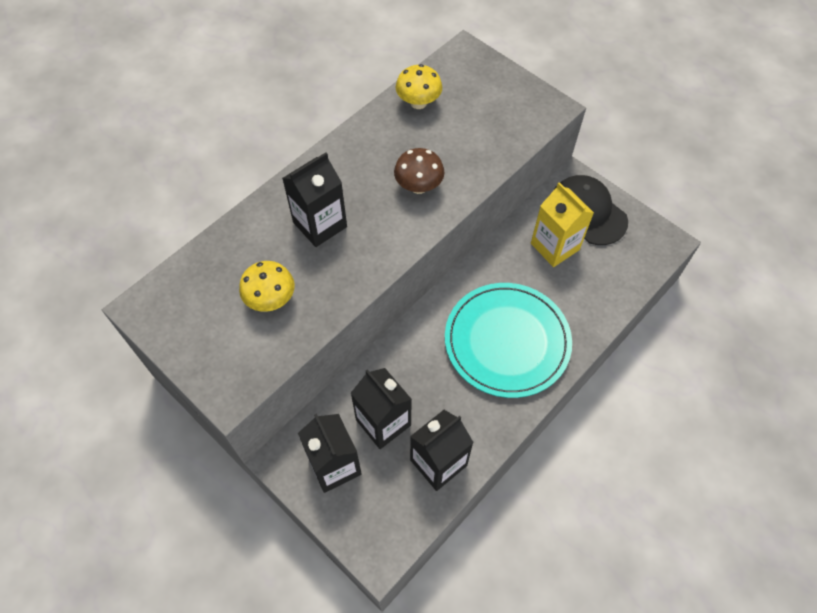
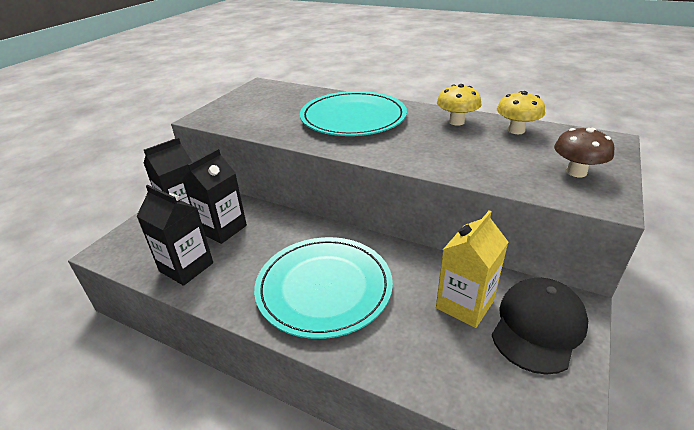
camera: 75 degrees right, 25 degrees down
(271, 299) = (279, 115): yellow mushroom -> yellow mushroom (456, 122)
(320, 224) = (353, 117): black carton -> turquoise plate
(418, 186) = (422, 147): brown mushroom -> brown mushroom (576, 172)

